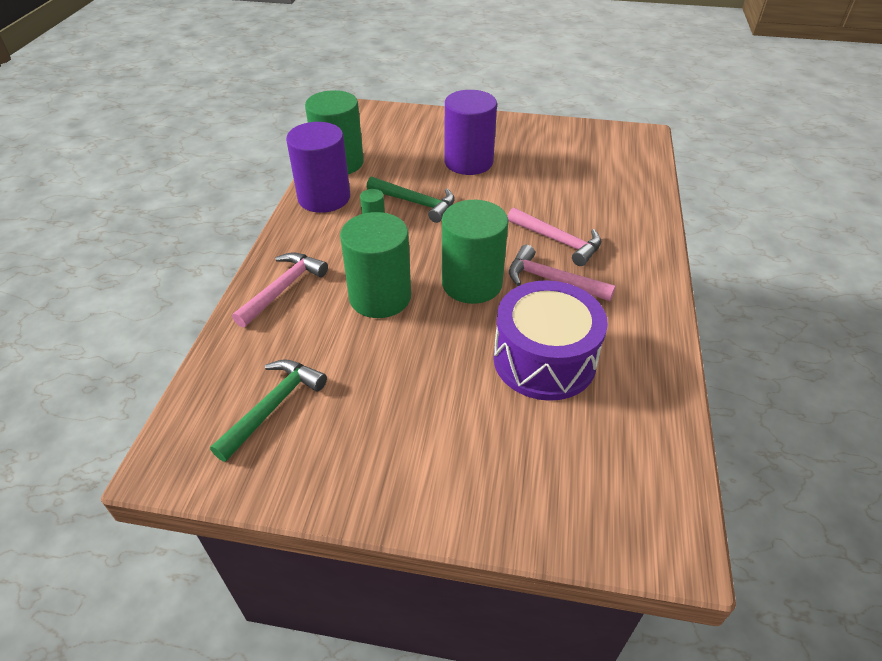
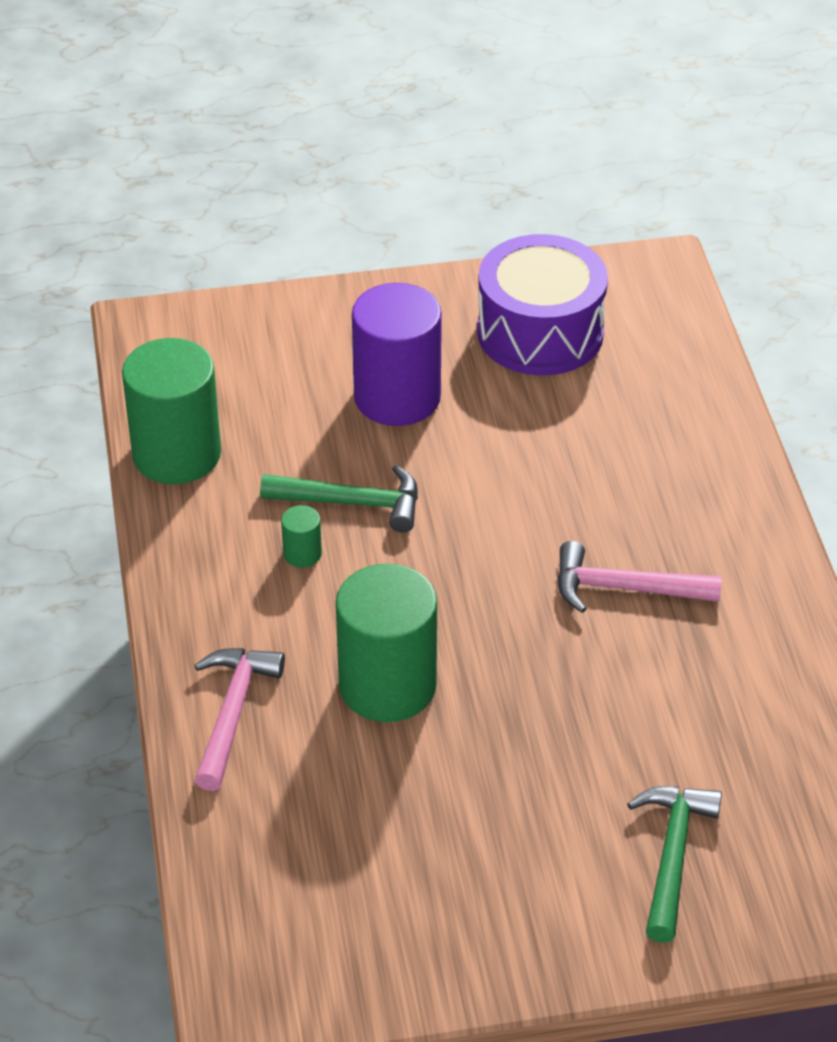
camera: 20 degrees left, 0 degrees up
(273, 406) = (333, 889): green hammer -> green hammer (672, 856)
(324, 198) = (194, 532): purple cylinder -> none
(472, 283) = (511, 625): green cylinder -> none
(544, 359) = (664, 716): purple drum -> purple drum (540, 332)
(558, 241) = (606, 517): pink hammer -> none

